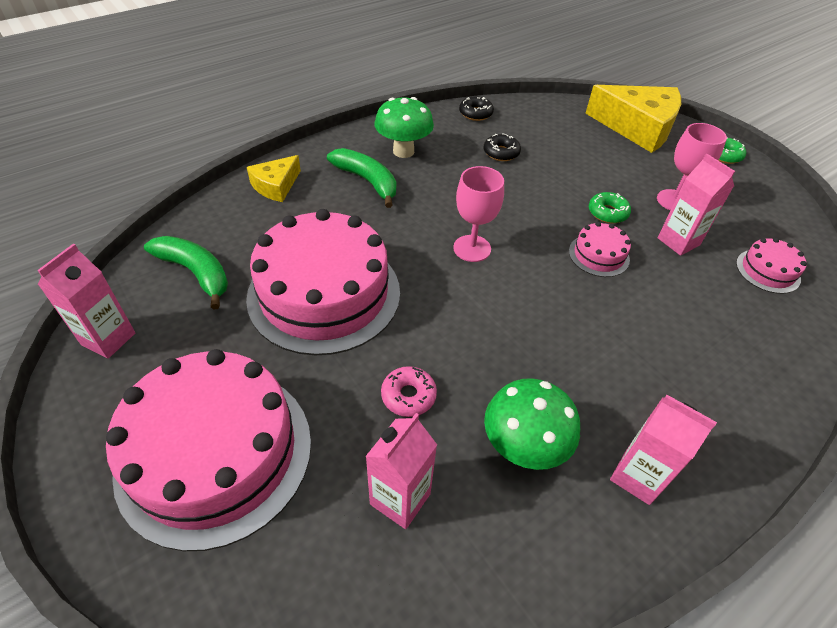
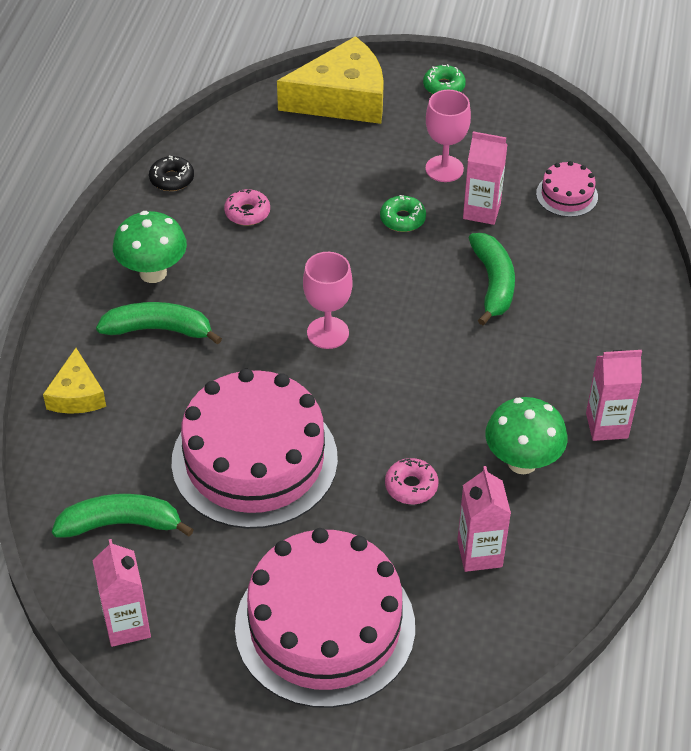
camera: 40 degrees left, 0 degrees up
(501, 153) = (247, 213): black donut -> pink donut
(599, 255) = (433, 268): pink cake -> none
(638, 294) = (493, 283): none -> green banana

